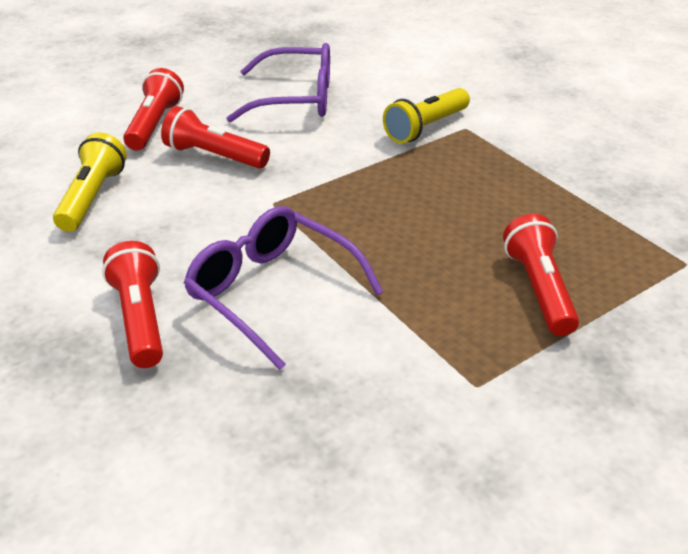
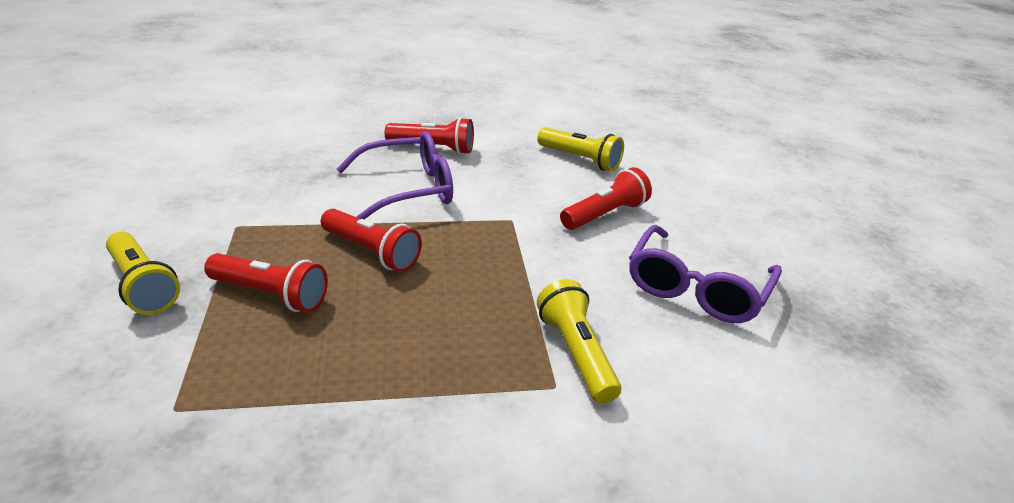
camera: 115 degrees right, 5 degrees down
(155, 124) = (679, 203): red flashlight -> red flashlight (371, 252)
(631, 381) = (142, 286): none -> yellow flashlight

